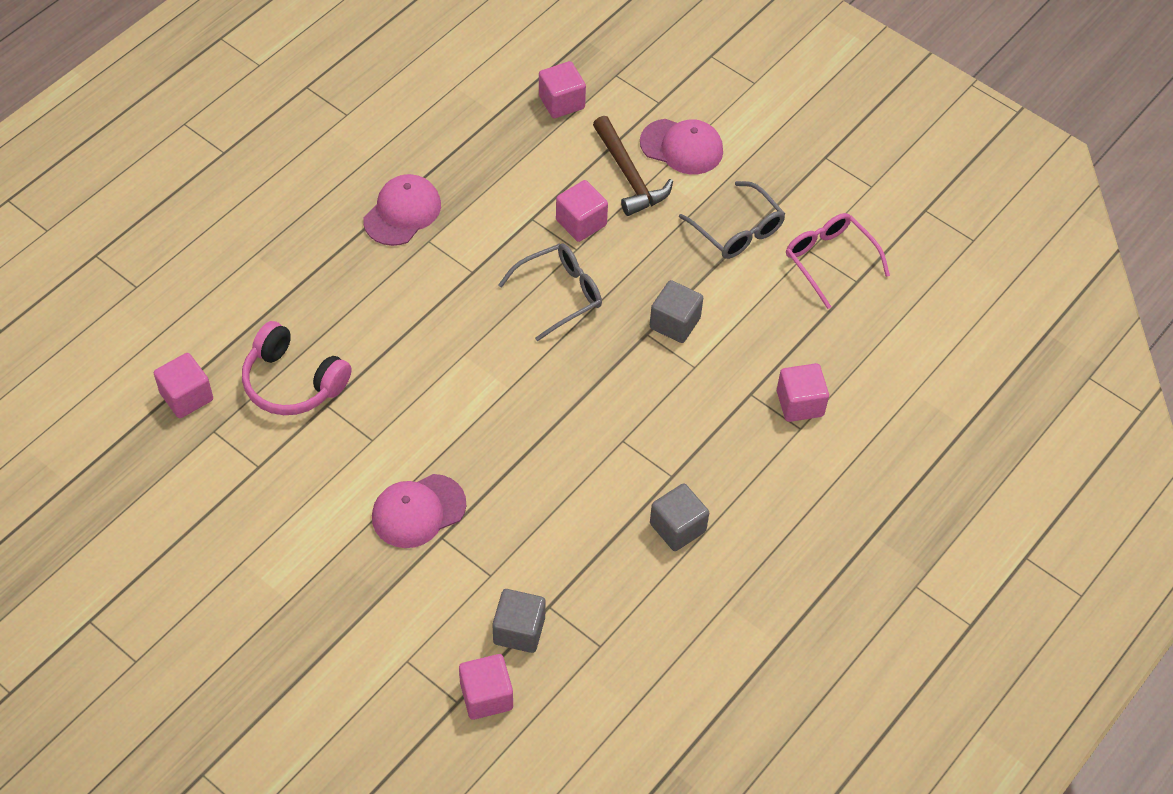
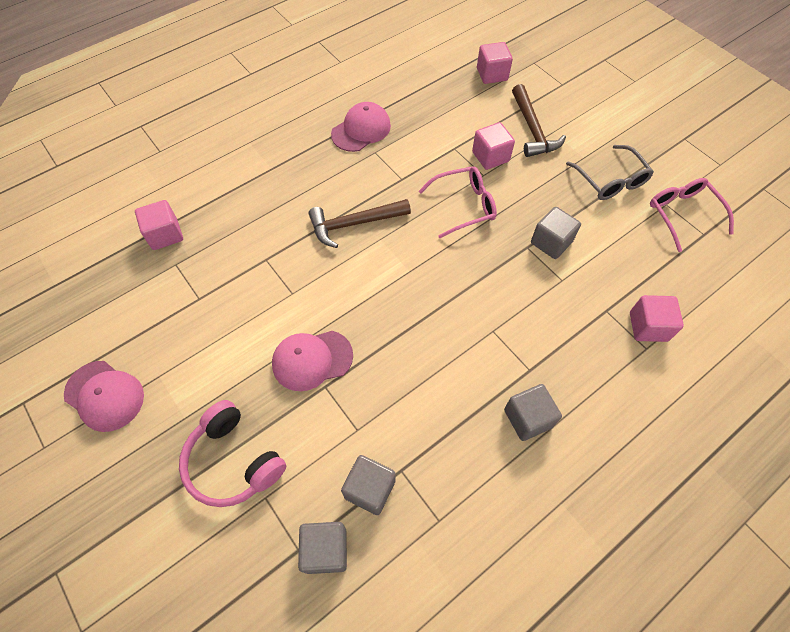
camera: 15 degrees right, 5 degrees up
(293, 382) = (246, 237): pink headphones -> pink headphones (233, 461)
(426, 341) = (354, 224): none -> brown hammer
(486, 696) = (325, 550): pink cube -> grey cube
(560, 294) = (465, 205): grey glasses -> pink glasses
(682, 147) = (575, 116): pink cap -> pink cap (104, 396)

